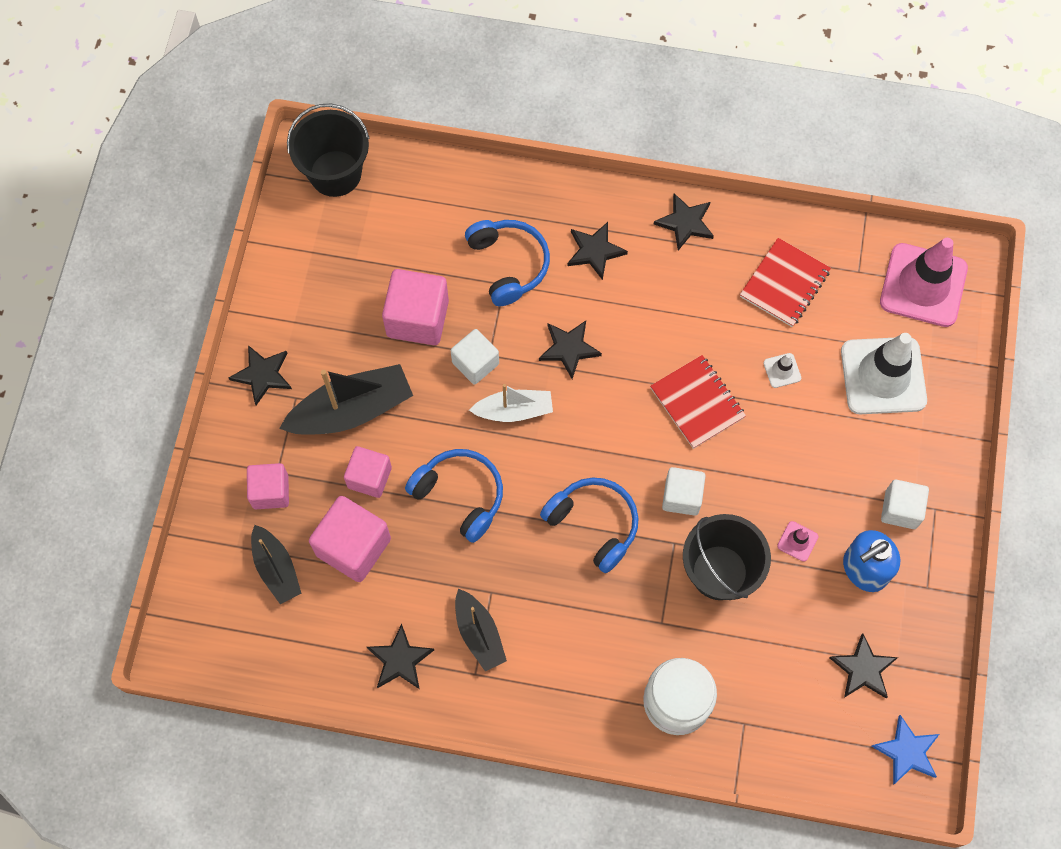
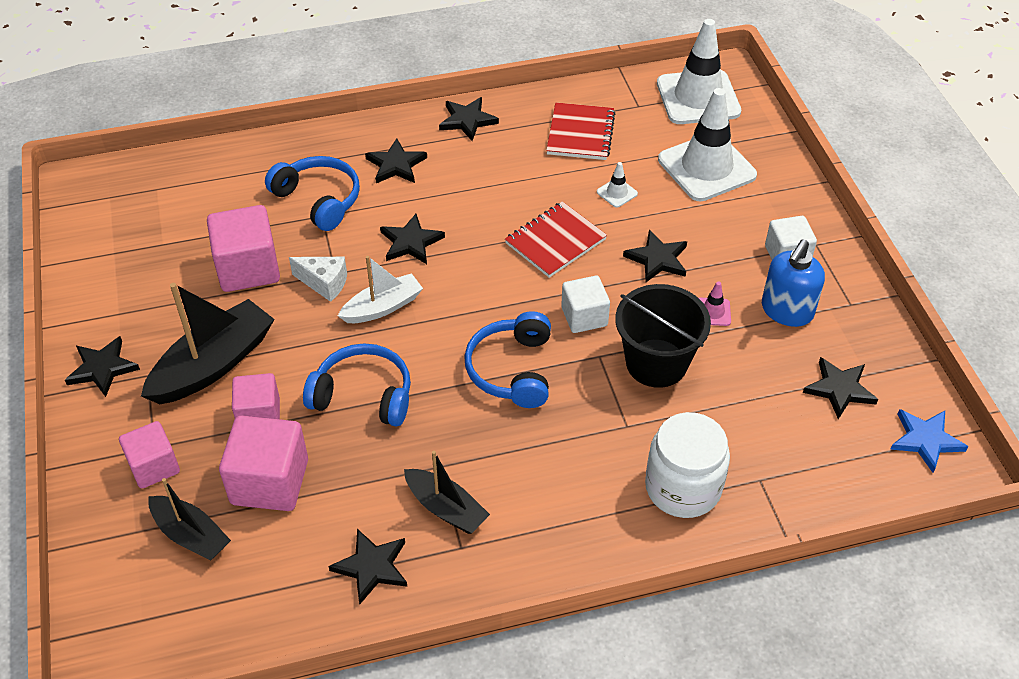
camera: 25 degrees left, 20 degrees down
(335, 173) = (112, 187): black bucket -> none
(475, 363) = (324, 283): white cube -> white cheese
(593, 524) = (512, 370): blue headphones -> blue headphones turned 105 degrees counterclockwise
(697, 402) = (555, 241): red notebook -> red notebook turned 75 degrees counterclockwise
(779, 462) = (657, 259): none -> black star
(923, 285) = (698, 98): pink traffic cone -> white traffic cone

